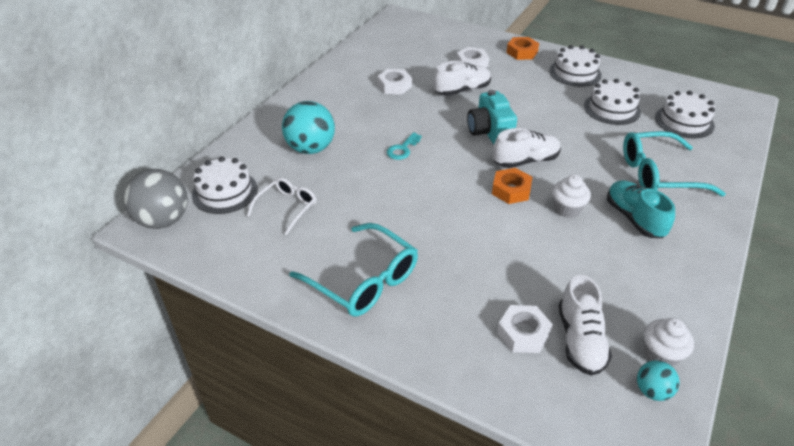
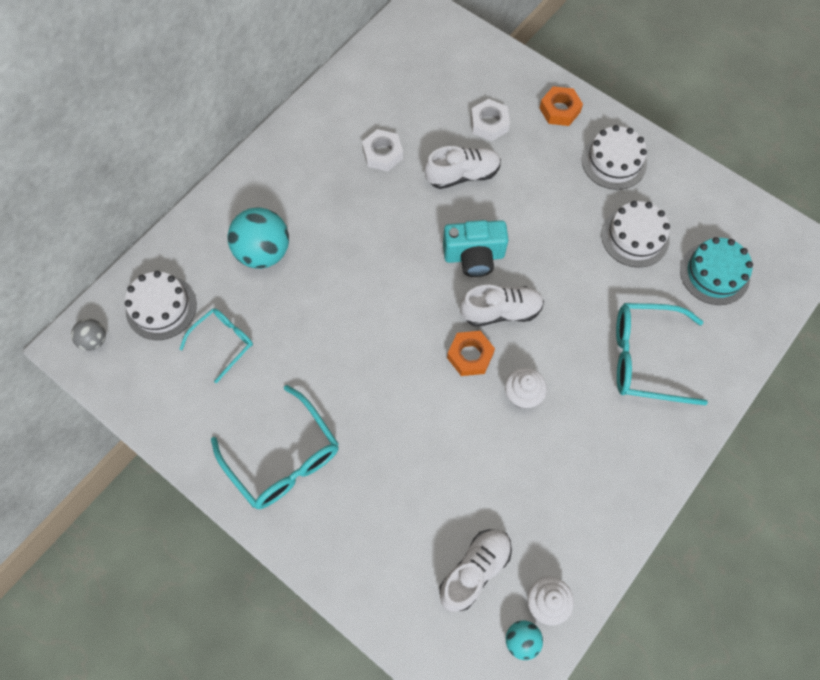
camera: 10 degrees right, 25 degrees up
(163, 220) = (94, 340): grey ball -> grey ball, size x0.52
(287, 207) = (223, 342): white glasses -> turquoise glasses
(402, 149) = (366, 269): turquoise key -> none
(489, 132) = (474, 256): turquoise camera -> turquoise camera turned 90 degrees counterclockwise
(523, 333) = (422, 552): white nut -> none
(580, 340) = (474, 570): white shoe -> white shoe turned 150 degrees counterclockwise
(634, 218) = (591, 421): turquoise shoe -> none
(684, 121) = (714, 273): white cake -> turquoise cake

